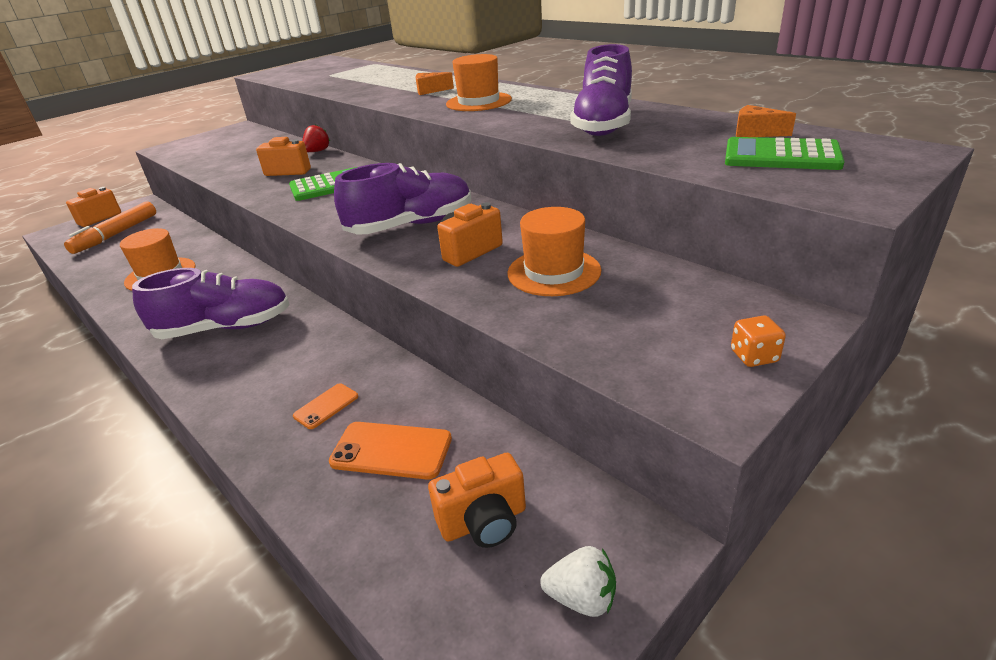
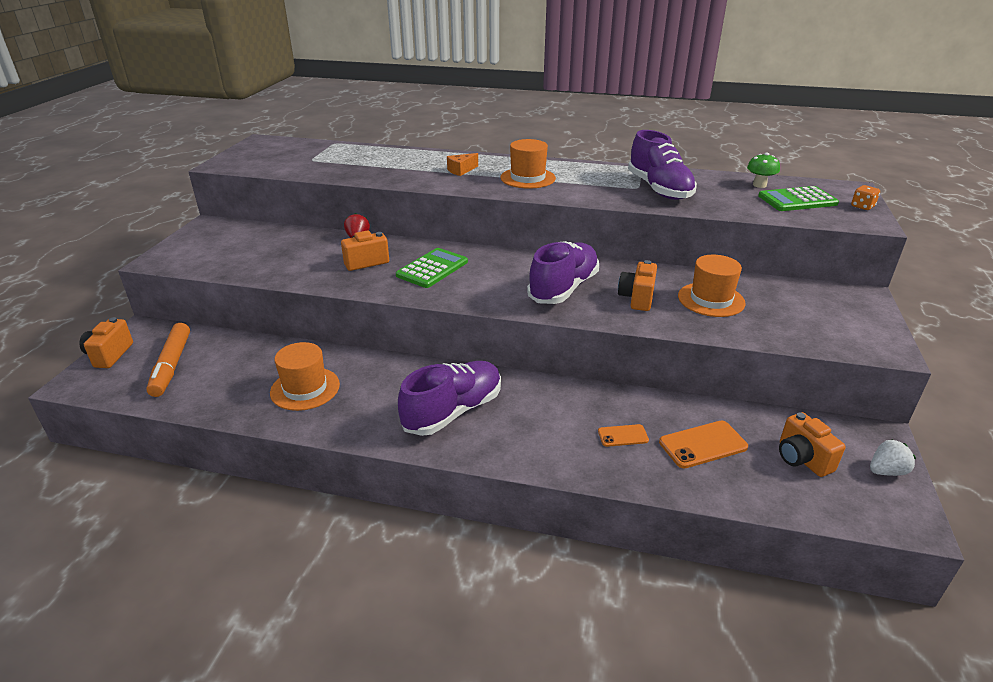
camera: 35 degrees left, 0 degrees up
(326, 406) = (623, 436): orange phone -> orange phone turned 75 degrees clockwise
(484, 522) = (802, 459): orange camera -> orange camera turned 120 degrees clockwise
(754, 356) = (871, 321): orange dice -> orange dice (862, 206)
(755, 133) = (759, 185): orange cheese -> green mushroom

